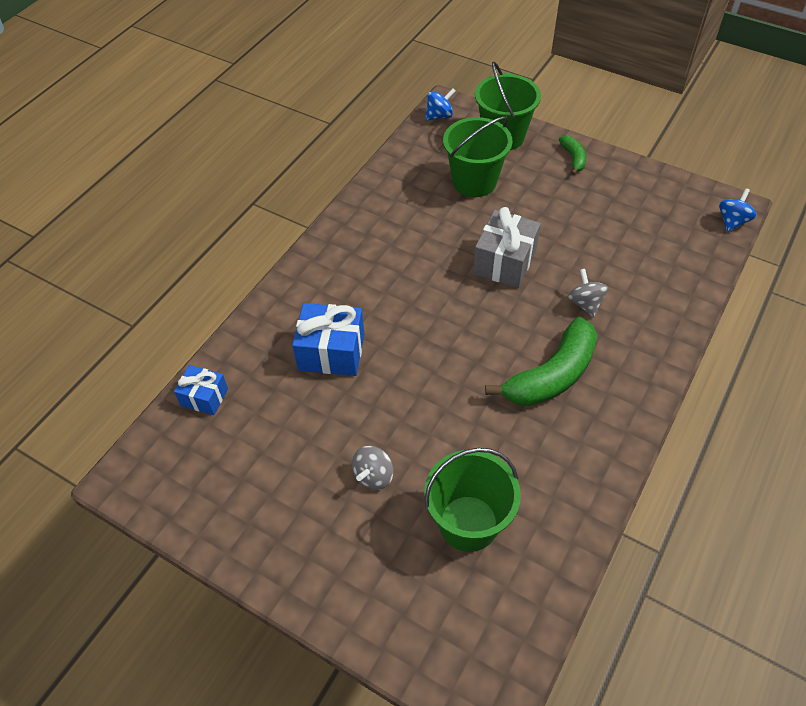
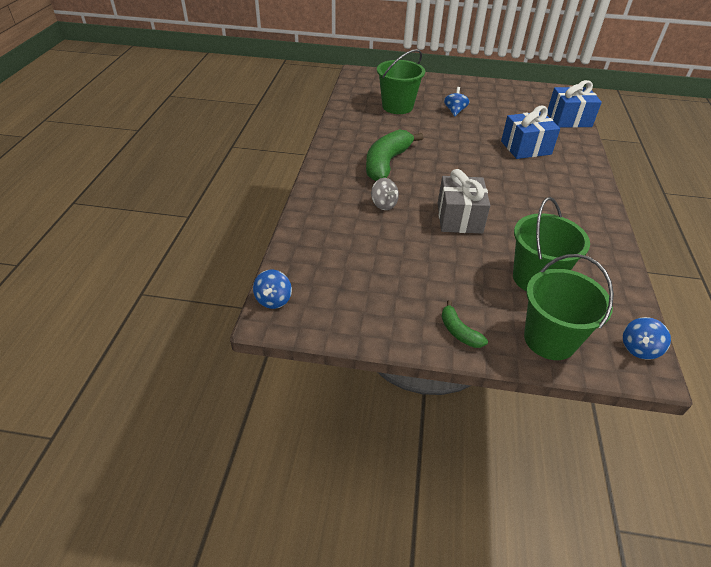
camera: 155 degrees right, 10 degrees down
(204, 397) = (569, 119): blue gift -> blue gift, size x1.64
(373, 476) = (454, 111): grey spinning top -> blue spinning top

